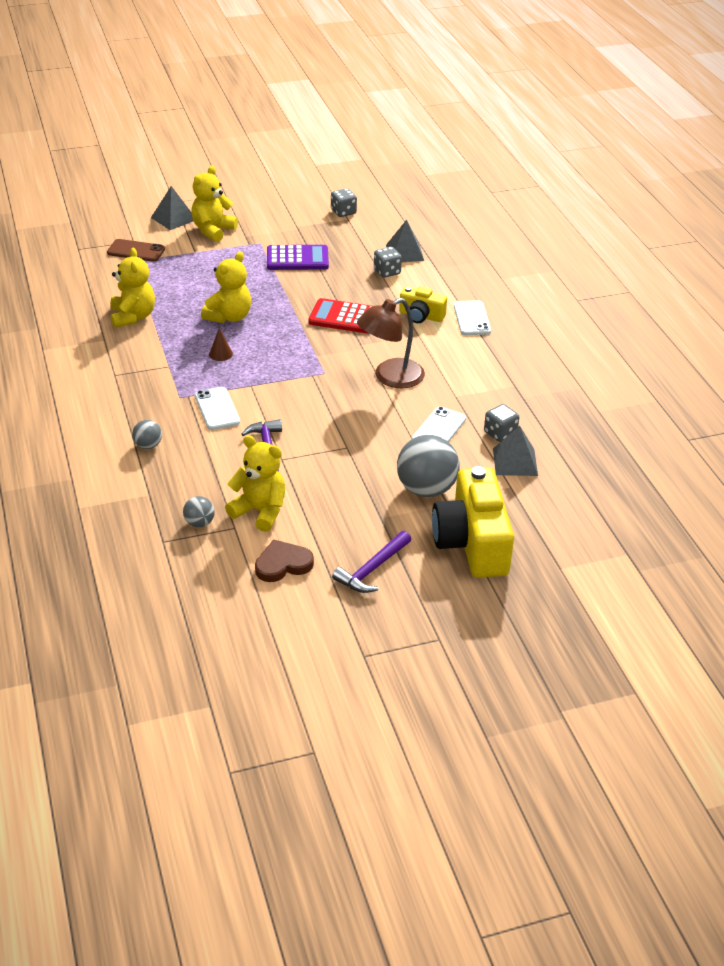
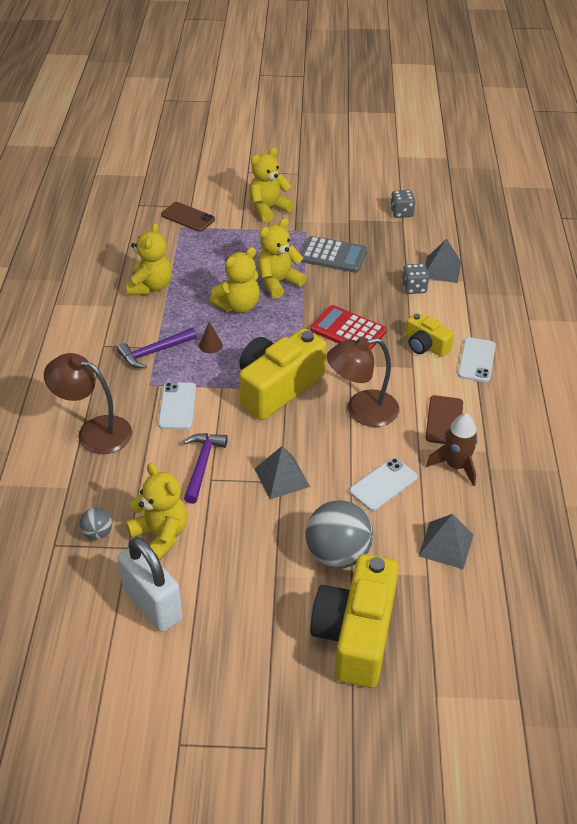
camera: 20 degrees right, 5 degrees up
(148, 445) = (94, 431): grey ball -> brown lamp
(173, 218) = (238, 189): grey pyramid -> grey pyramid (282, 477)
(257, 291) = (278, 283): none -> yellow teddy bear
(283, 564) = (152, 605): brown heart -> white padlock
(297, 259) = (333, 255): purple calculator -> grey calculator
(303, 375) = (277, 387): none -> yellow camera
(372, 569) = (238, 637): purple hammer -> purple hammer (154, 352)
(467, 370) = (444, 420): none -> brown phone
(494, 402) = (456, 466): none -> brown rocket
(500, 433) = (445, 506): grey dice -> none

